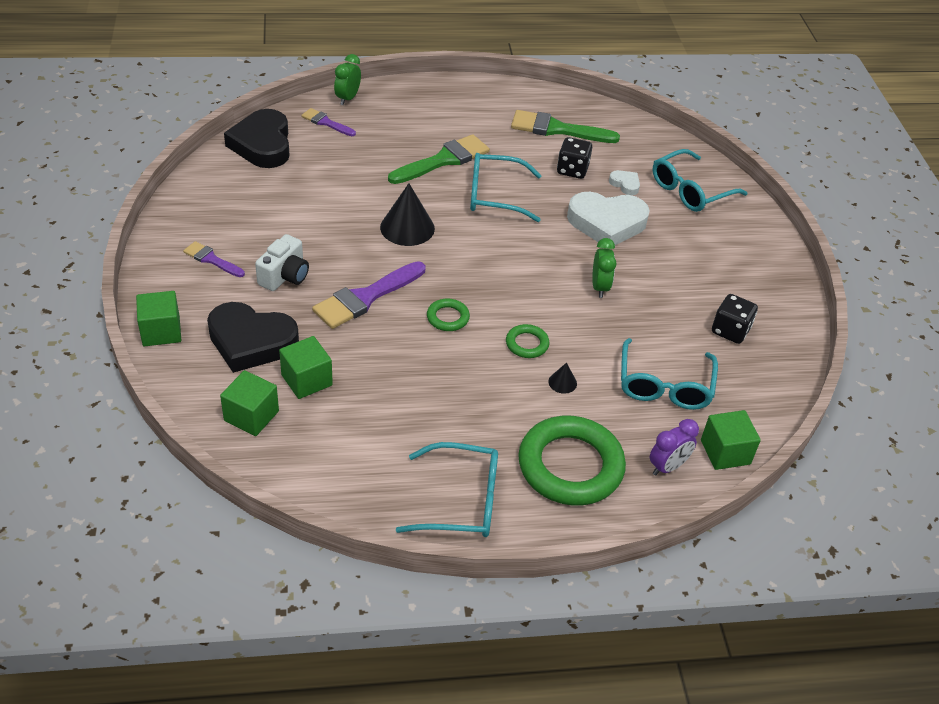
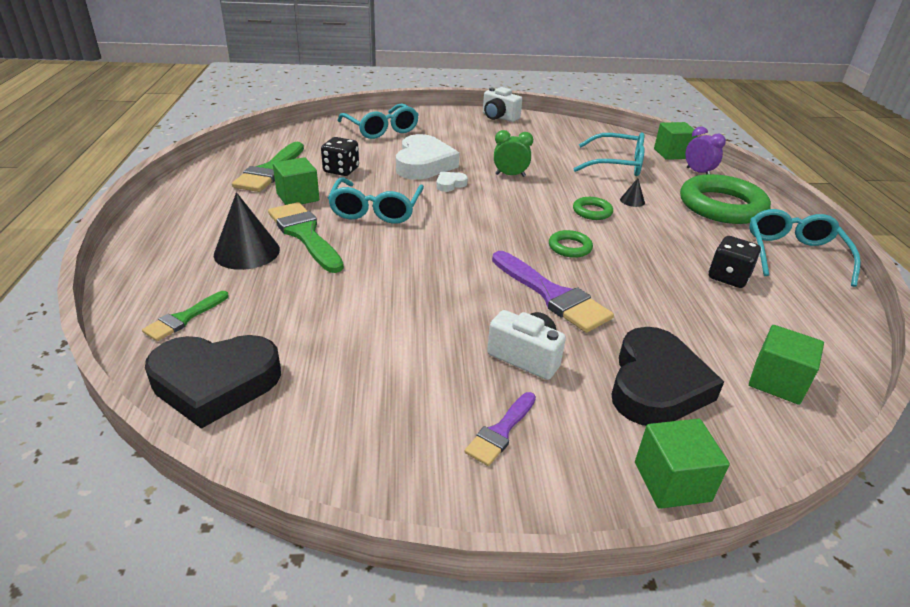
camera: 85 degrees left, 10 degrees down
(306, 380) = (699, 339): green cube -> green cube (298, 197)
(326, 122) = (184, 318): purple brush -> green brush
(347, 98) = (131, 298): green clock -> none
(407, 227) = (428, 263): black cone -> black cone (247, 252)
(625, 184) = (368, 151): white heart -> white heart (450, 184)
(730, 331) = (549, 137): black dice -> black dice (728, 277)
(781, 288) = (499, 117): none -> white camera

